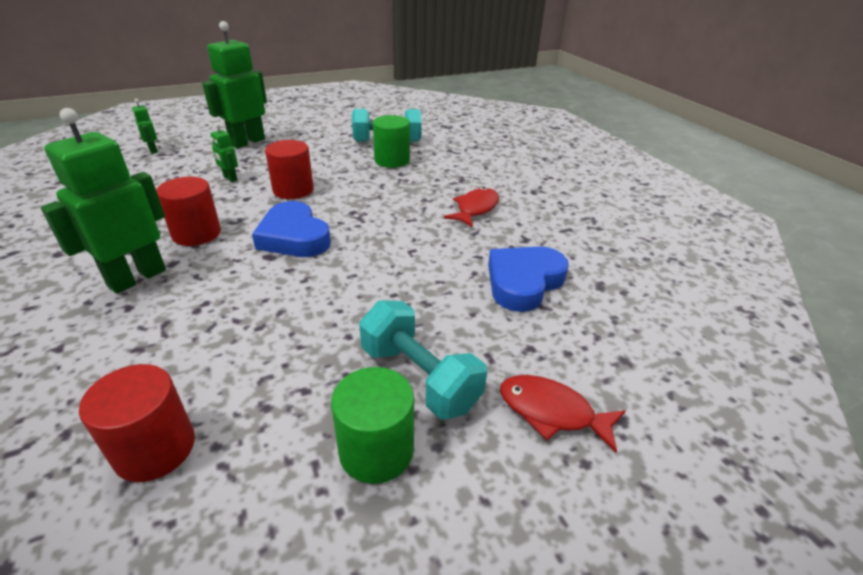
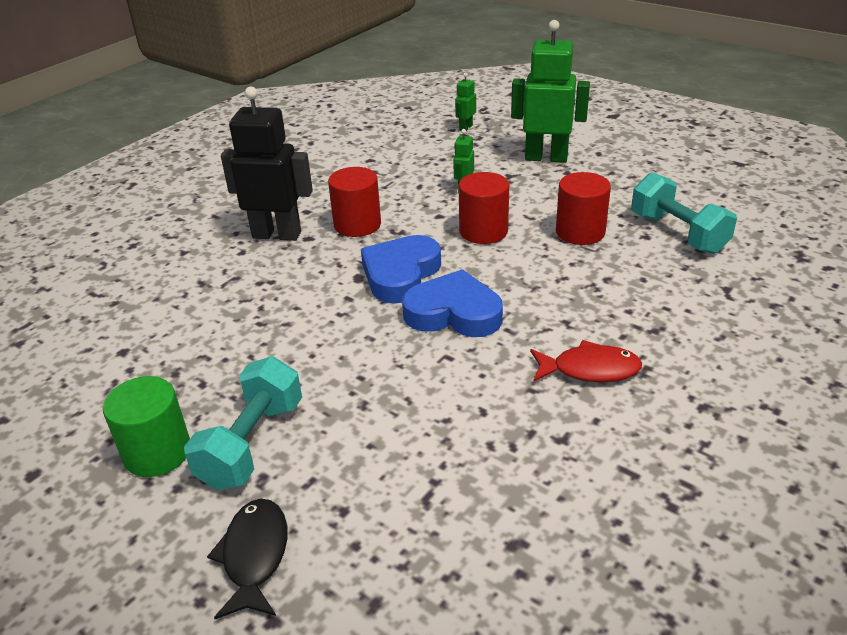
camera: 65 degrees right, 0 degrees up
(137, 278) = (277, 234): green robot -> black robot
(155, 448) = (116, 345): red cylinder -> red cylinder (580, 232)
(392, 160) = (631, 258): green cylinder -> none
(523, 282) = (461, 467): blue heart -> blue heart (454, 313)
(552, 412) = (254, 556): red fish -> black fish

